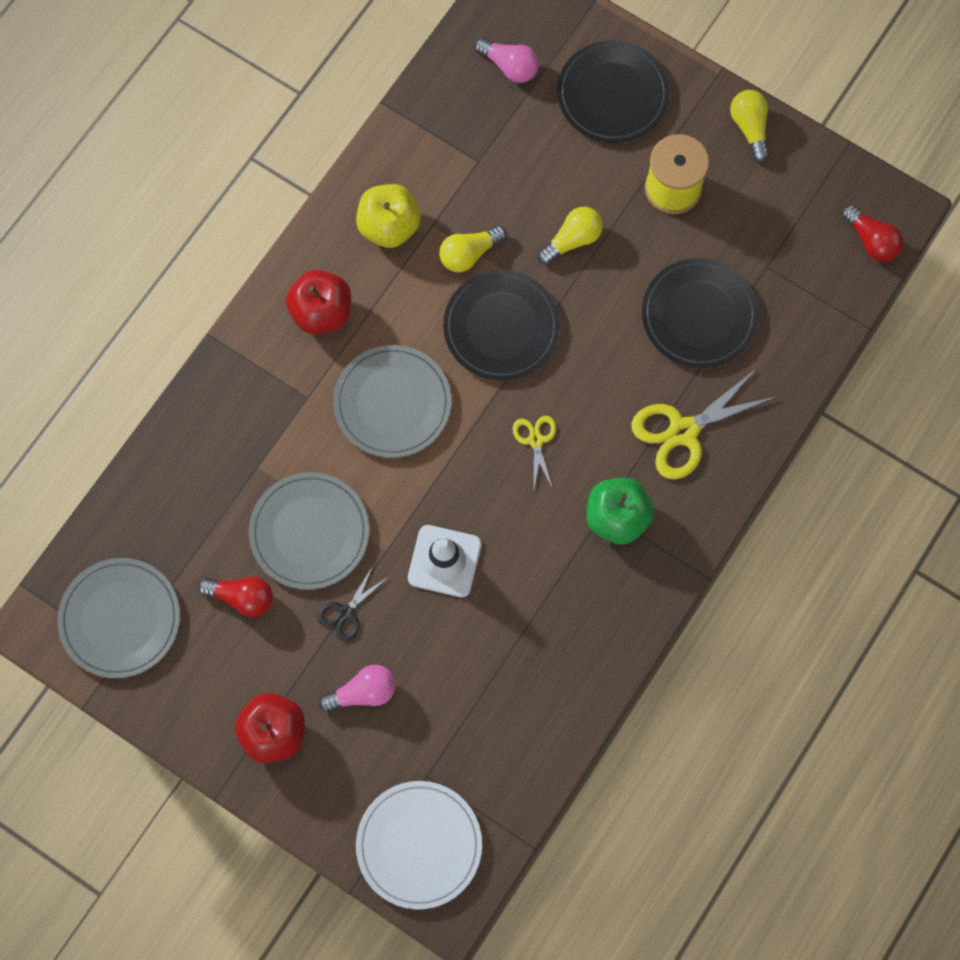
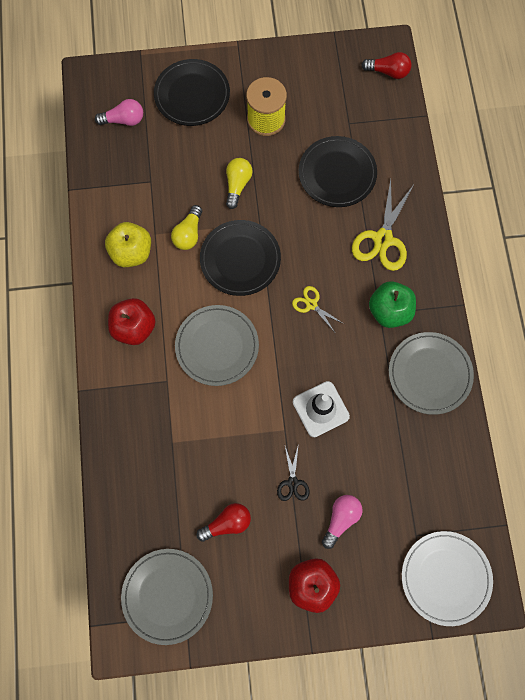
camera: 40 degrees left, 0 degrees up
(309, 532) = (233, 454): grey plate -> grey plate (429, 374)
(750, 128) = (278, 60): yellow light bulb -> none

